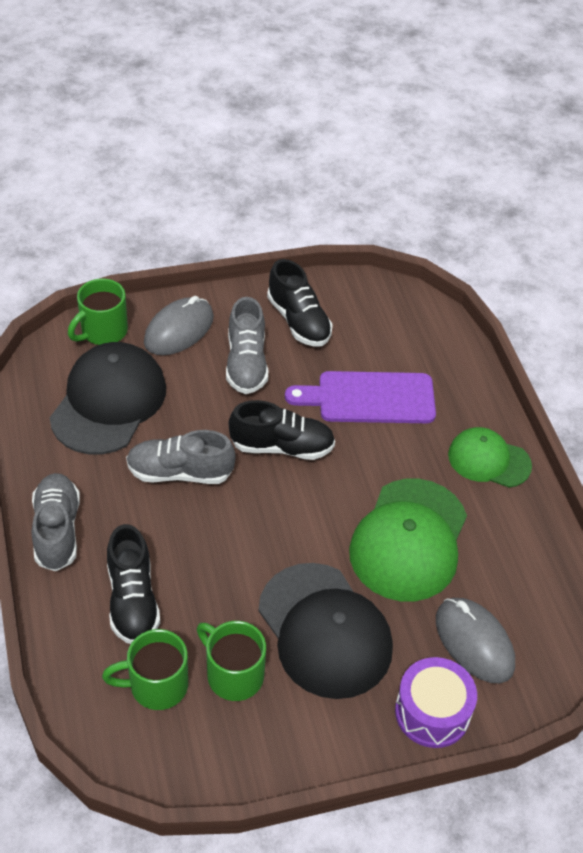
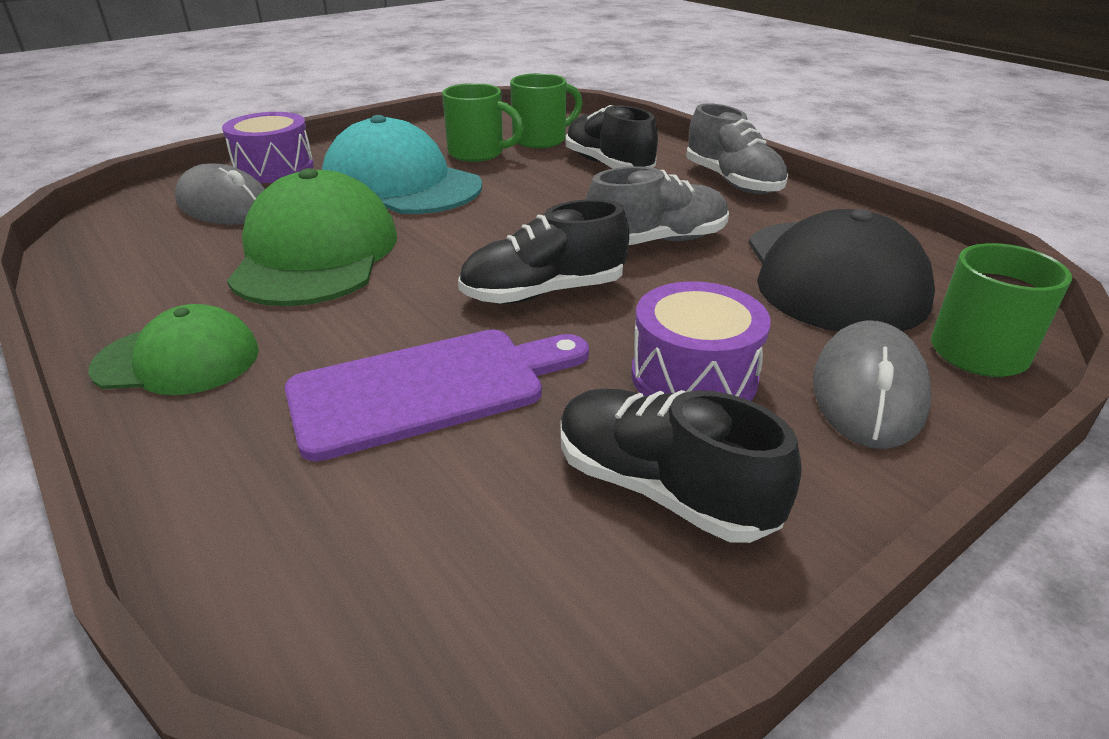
camera: 160 degrees right, 15 degrees down
(246, 363) = (693, 377): grey shoe -> purple drum
(325, 630) = (401, 184): black cap -> turquoise cap

